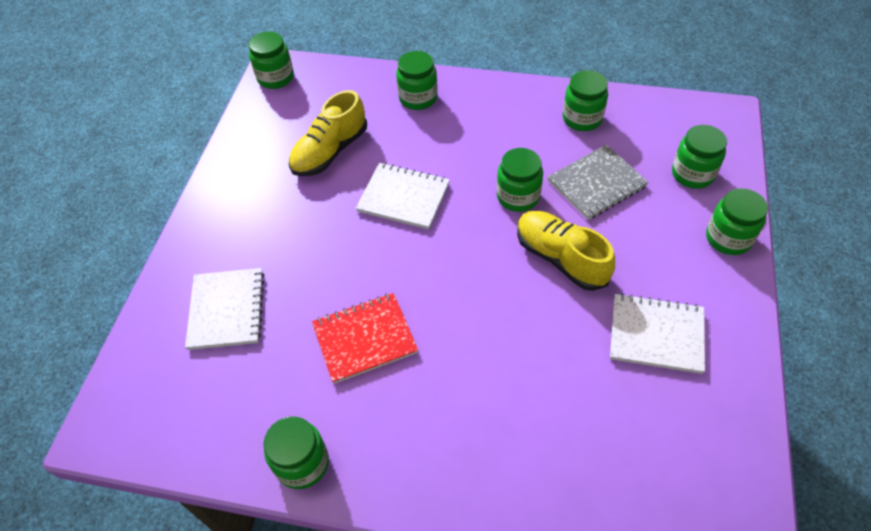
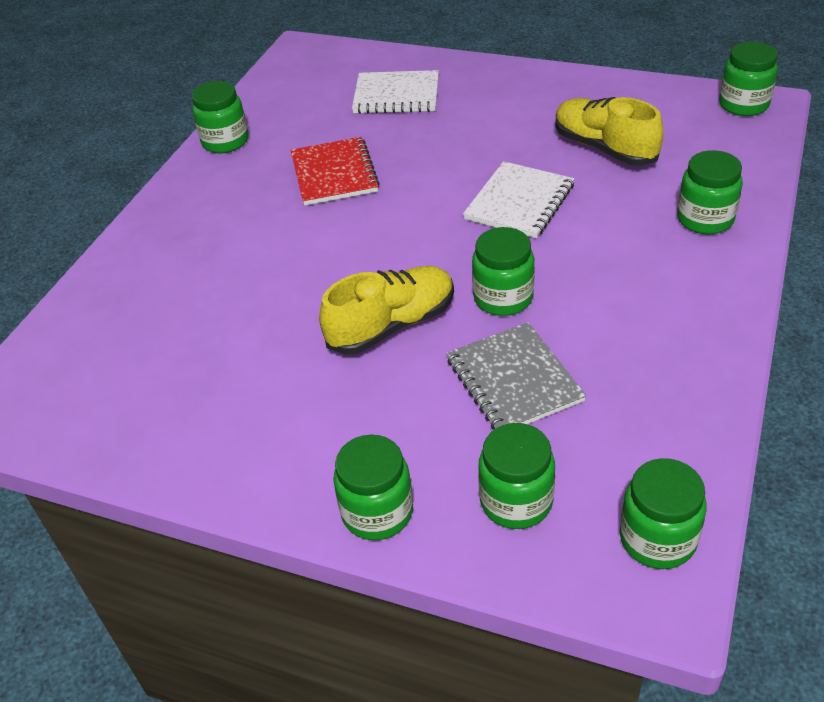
camera: 100 degrees right, 10 degrees down
(582, 119) = (656, 385): green jar -> green jar (657, 539)
(656, 335) = (252, 394): white notebook -> none

